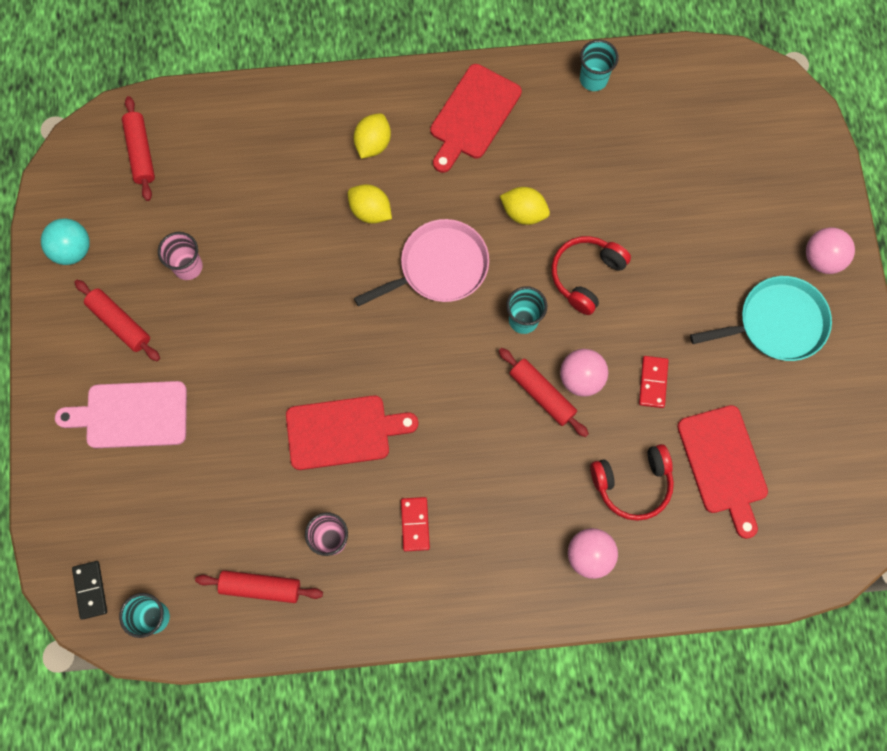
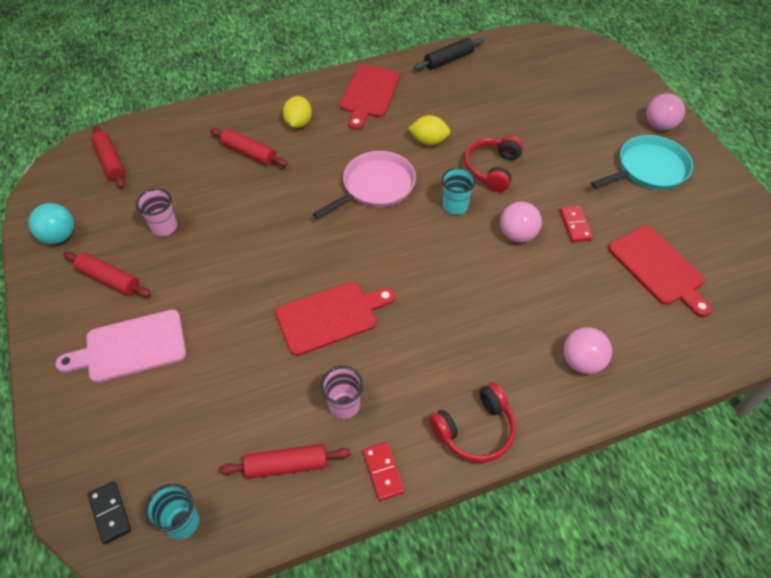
camera: 15 degrees left, 20 degrees down
(370, 211) = (309, 163): yellow lemon -> none
(415, 524) = (418, 374): red domino -> red domino (383, 472)
(541, 394) = (490, 252): red rolling pin -> red rolling pin (249, 153)
(593, 79) = (448, 60): turquoise cup -> black rolling pin
(632, 484) = (592, 298): red headphones -> red headphones (475, 430)

